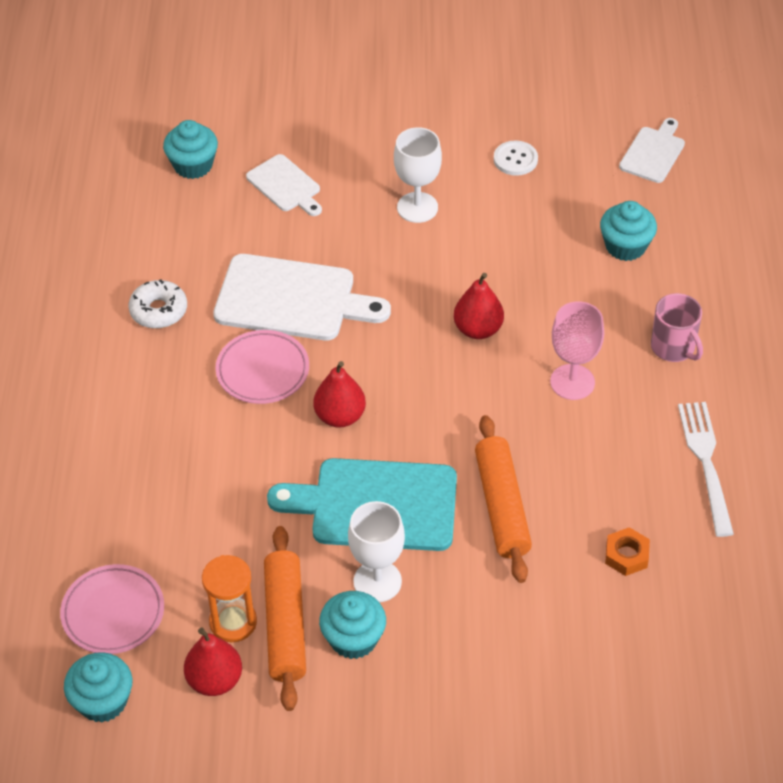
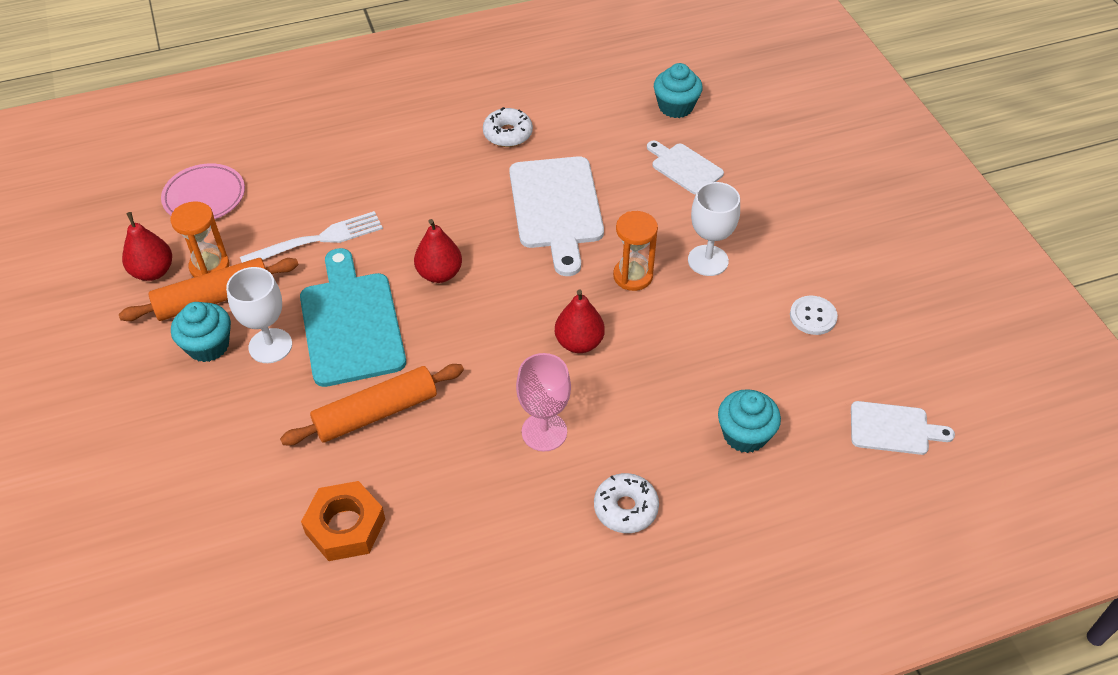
camera: 70 degrees right, 0 degrees up
(103, 701) = (124, 215): turquoise cupcake -> none
(263, 371) = (470, 212): pink plate -> none
(285, 186) = (684, 167): white cutting board -> white cutting board turned 105 degrees clockwise
(412, 267) = (633, 276): none -> orange hourglass
(626, 555) = (345, 526): orange nut -> orange nut, size x1.63
(673, 347) = (625, 508): pink mug -> white donut
(705, 462) = (483, 571): white fork -> white fork (318, 239)

